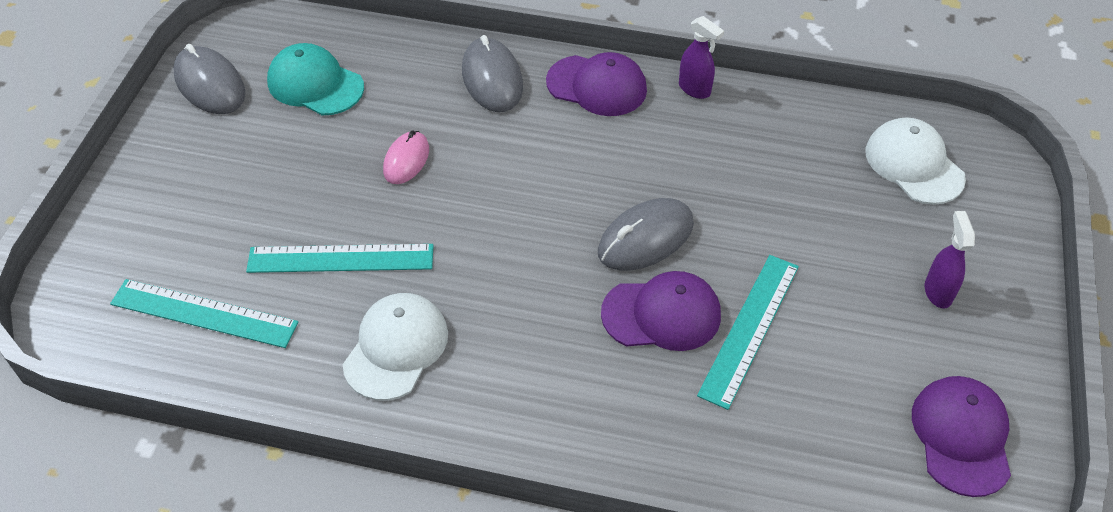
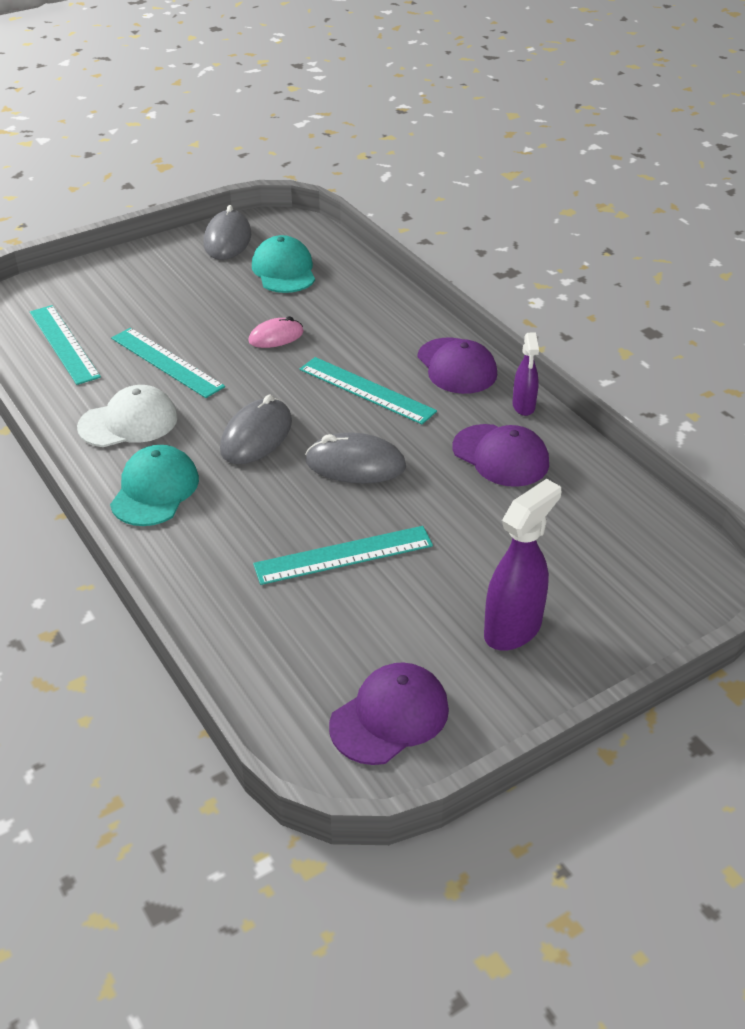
camera: 45 degrees right, 10 degrees down
(492, 79) = (393, 325): grey mouse -> grey mouse (256, 436)
(519, 396) = (155, 490): none -> turquoise cap
(558, 160) = (366, 390): none -> turquoise ruler
(661, 314) = (300, 509): purple cap -> purple cap (500, 456)
(914, 164) = (623, 548): white cap -> none
(938, 292) = (513, 629): purple spray bottle -> purple spray bottle, size x1.68

